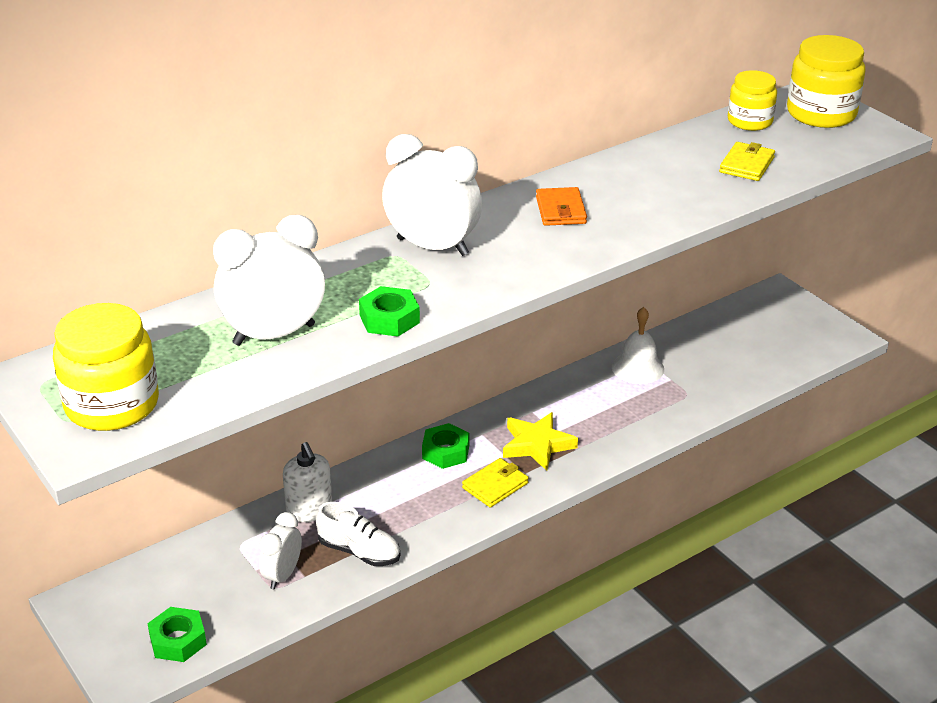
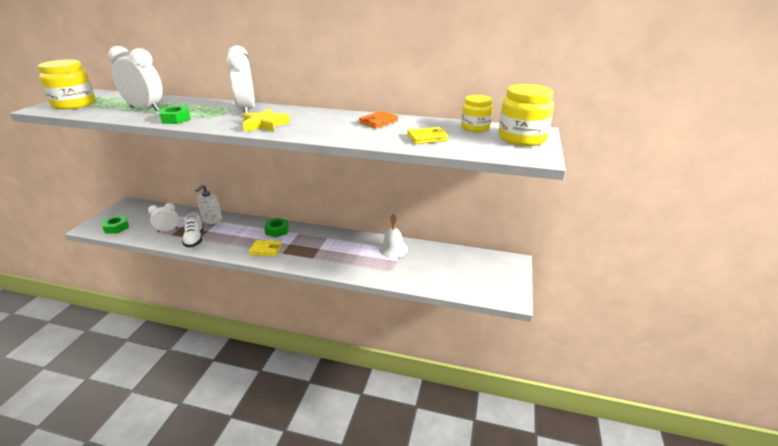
camera: 50 degrees right, 5 degrees down
(537, 445) = (305, 248): yellow star -> yellow star (264, 124)
(560, 210) = (312, 119): orange wallet -> orange wallet (378, 122)

